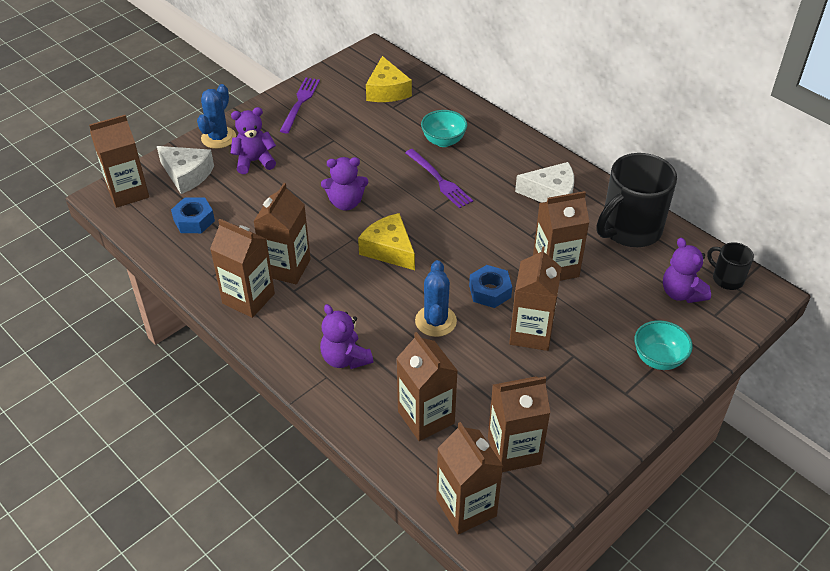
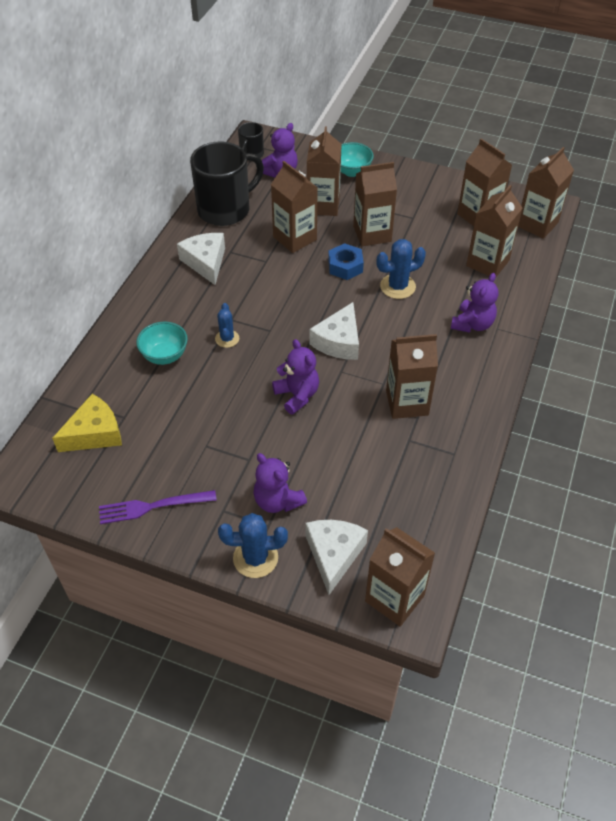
camera: 115 degrees left, 5 degrees up
(194, 220) = (396, 508): blue nut -> none
(248, 298) = (460, 413): brown carton -> brown carton (323, 205)
(389, 249) = (339, 341): yellow cheese -> white cheese
(440, 180) = (227, 339): purple fork -> blue cactus
(629, 229) = (225, 209): black mug -> black mug turned 60 degrees counterclockwise

